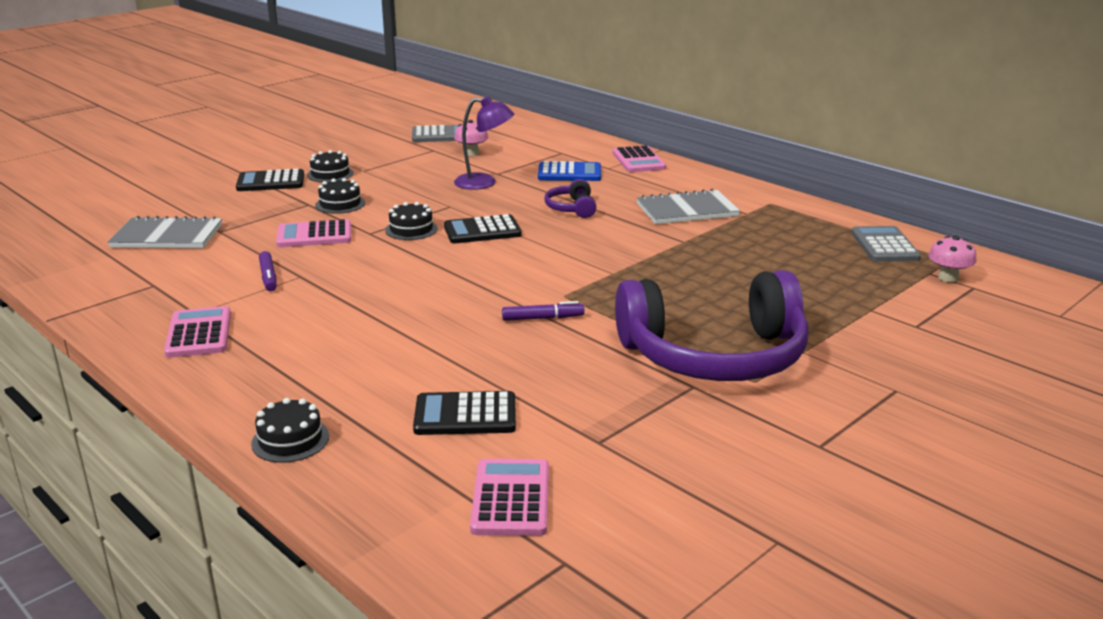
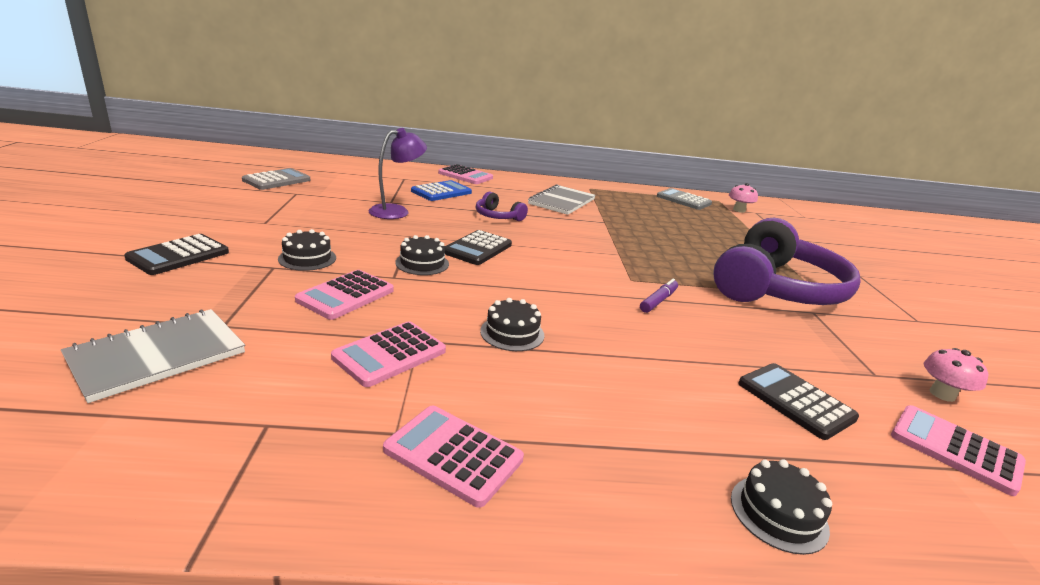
camera: 50 degrees left, 0 degrees up
(268, 277) = (390, 354): purple marker -> pink calculator
(330, 174) = (236, 233): black cake -> black cake (512, 333)
(465, 415) = (795, 401): black calculator -> black calculator turned 105 degrees clockwise
(471, 153) = (336, 190): pink mushroom -> pink mushroom (942, 394)

